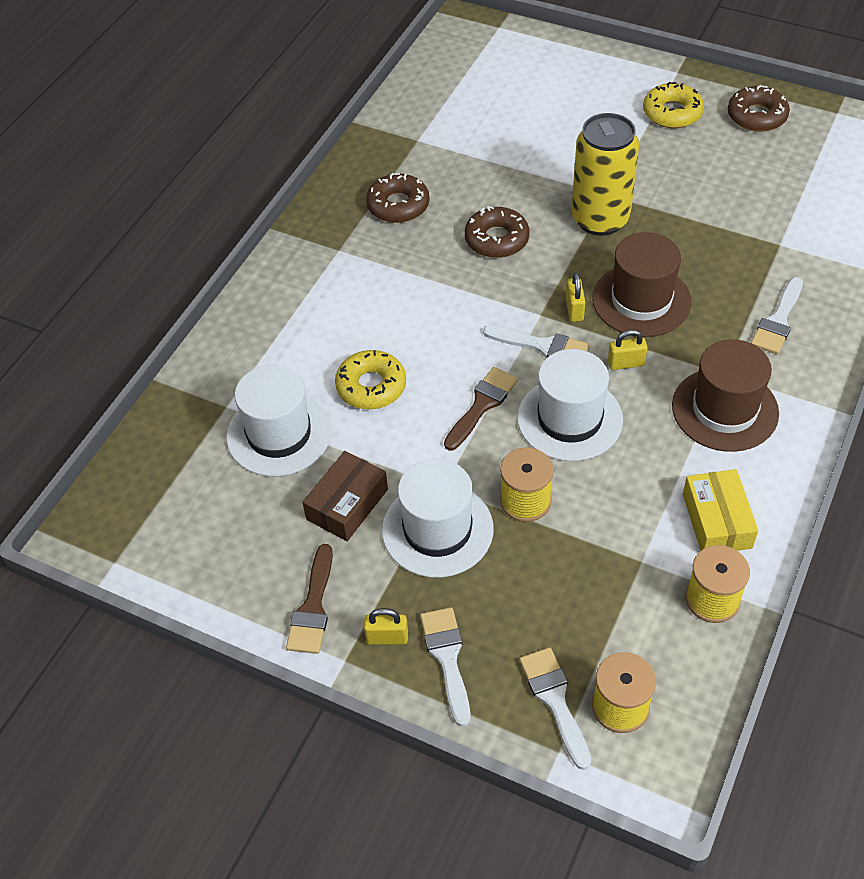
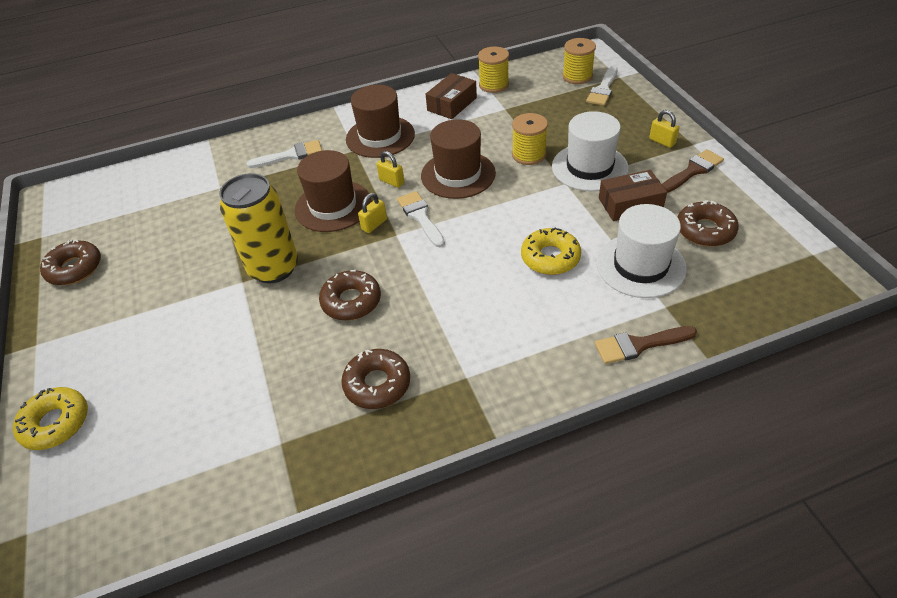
camera: 135 degrees left, 5 degrees down
(243, 520) = (705, 230): none -> brown donut
(447, 658) = (638, 121): white brush -> none
(482, 405) = (496, 207): brown brush -> brown brush (639, 345)
(569, 419) = (458, 174): white hat -> brown hat
(672, 113) = (103, 312): yellow donut -> yellow donut (56, 423)
(717, 521) = (452, 104): yellow box -> brown box

